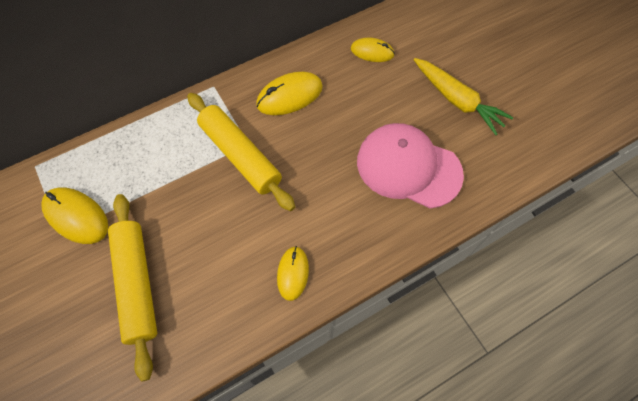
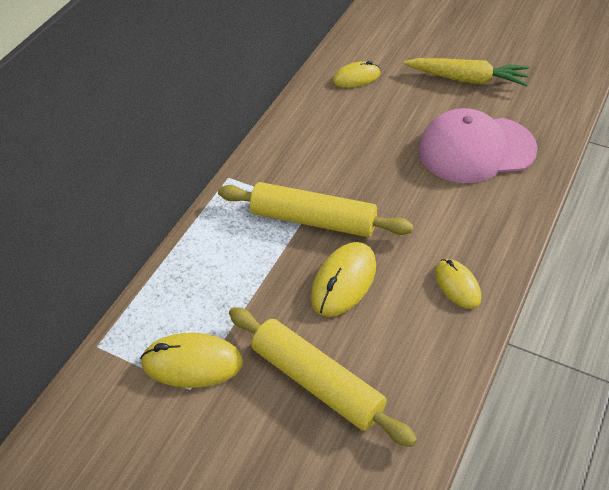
camera: 30 degrees left, 15 degrees down
(289, 96) = (313, 148): yellow mouse -> yellow mouse (344, 281)

